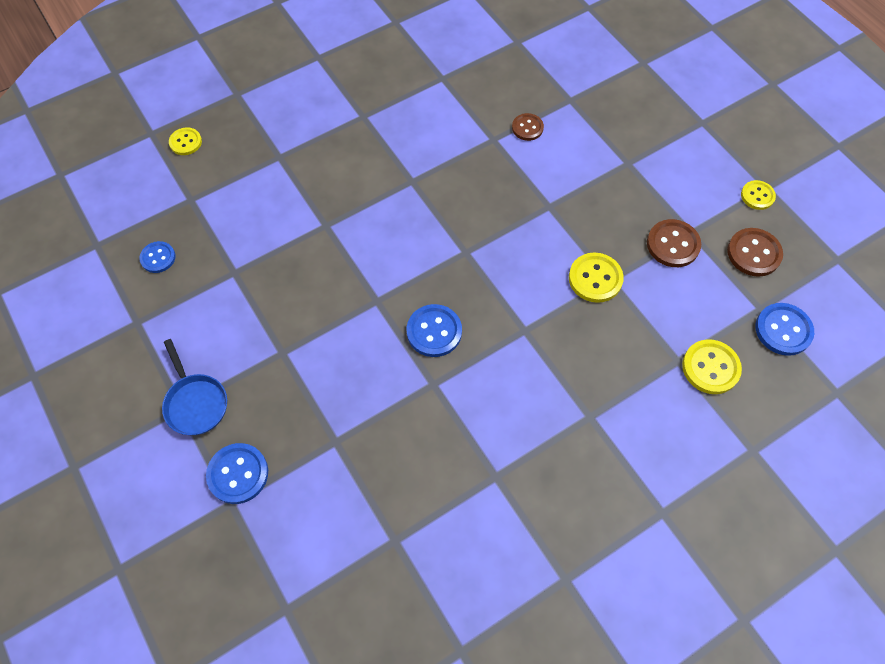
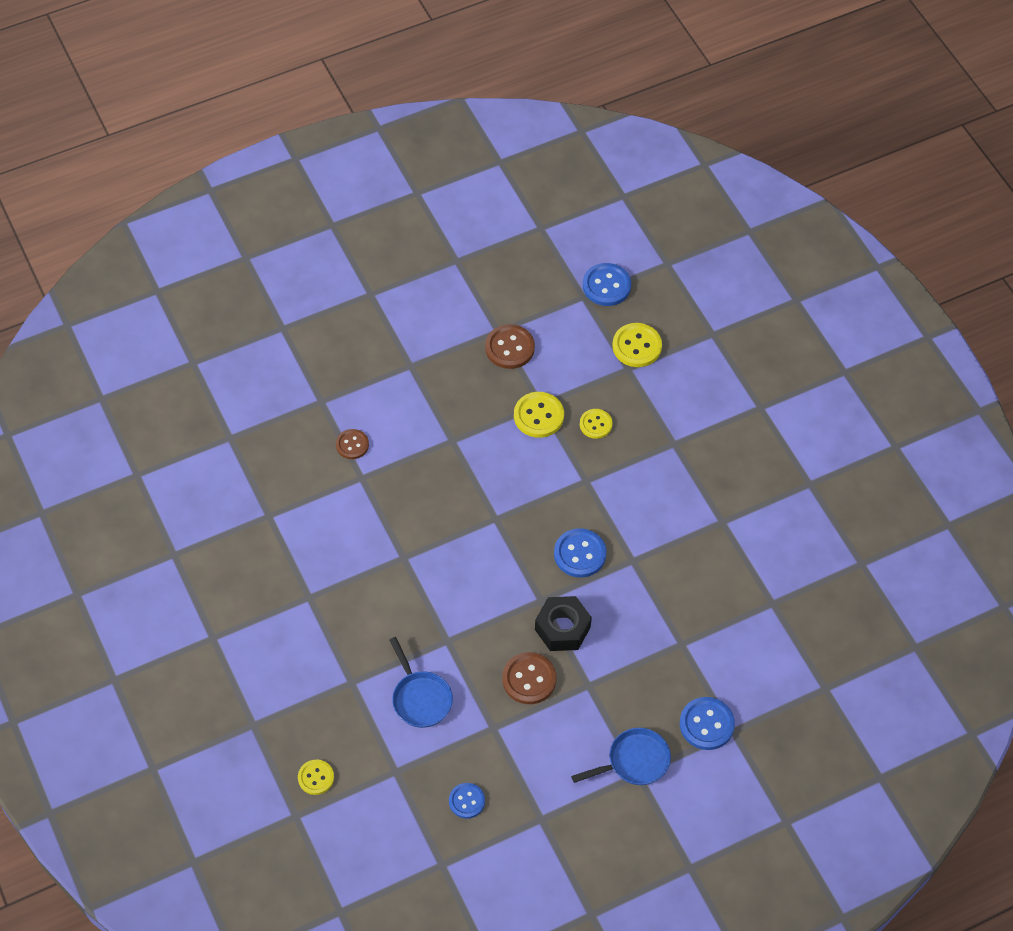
camera: 85 degrees left, 5 degrees down
(264, 210) = (420, 698): none -> blue pan
(345, 323) = (562, 628): none -> black nut
(753, 253) = (527, 288): brown button -> brown button (529, 679)
(757, 196) = (465, 270): yellow button -> yellow button (595, 424)

